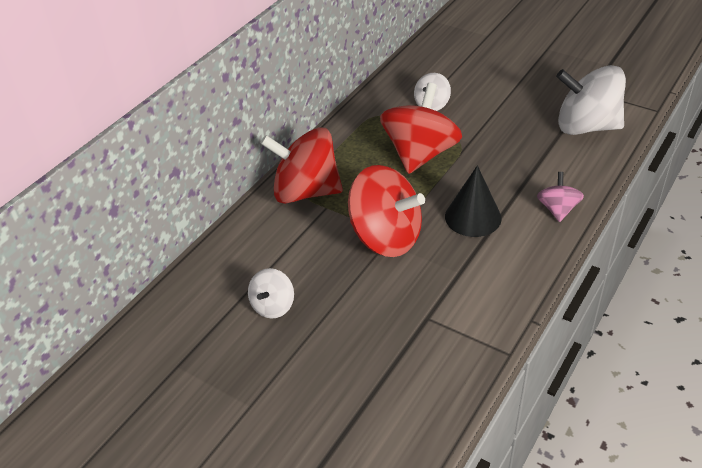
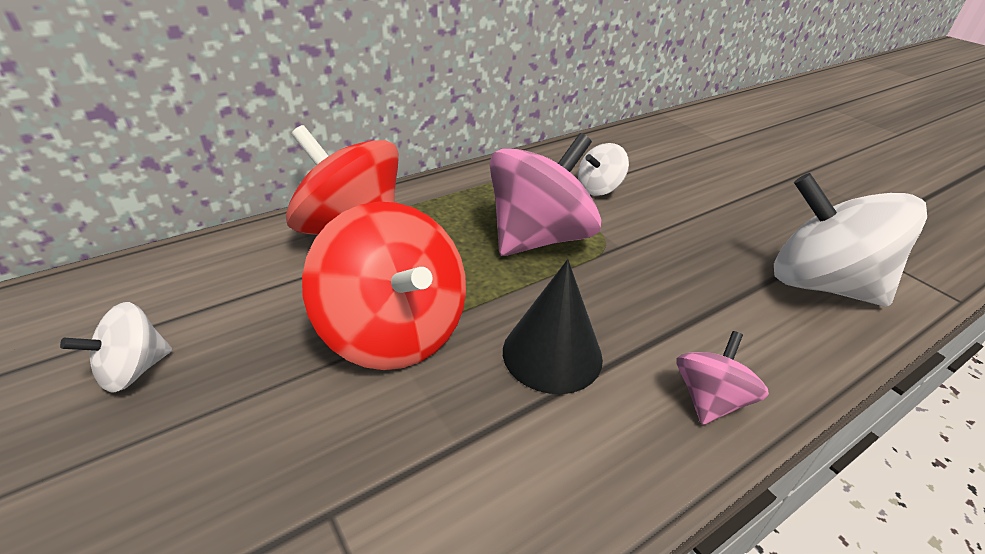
camera: 20 degrees right, 5 degrees down
(420, 154) = (538, 238): red spinning top -> pink spinning top

